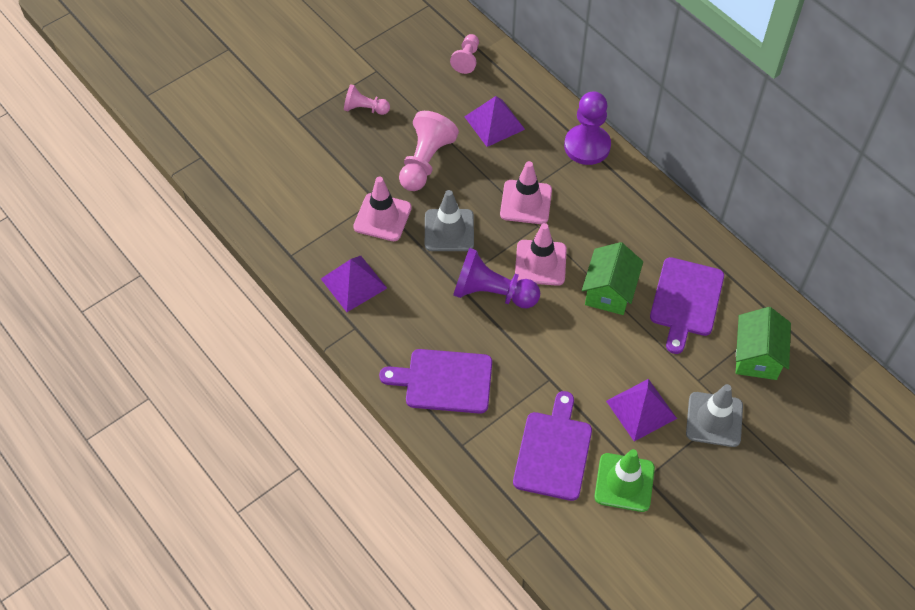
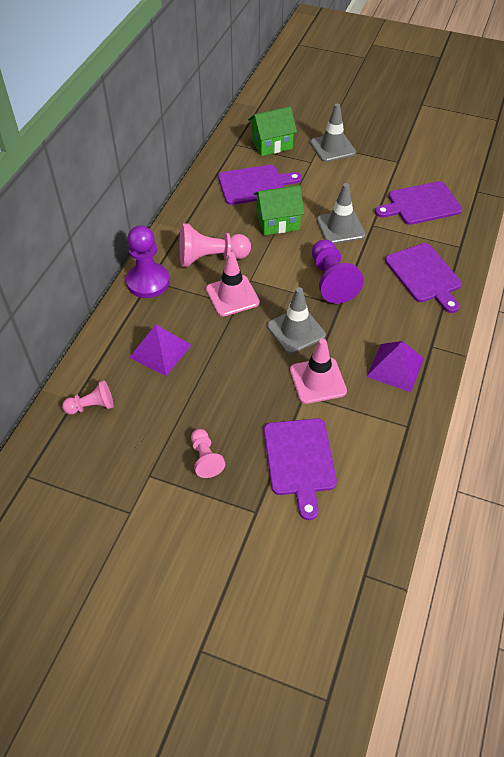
camera: 120 degrees left, 5 degrees down
(317, 165) = (299, 460): none -> purple cutting board
(425, 162) = (237, 379): pink pawn -> pink pawn (211, 258)
(540, 263) = (283, 265): pink traffic cone -> none
(564, 345) = (340, 227): none -> grey traffic cone
(624, 482) = (410, 169): green traffic cone -> none
(641, 409) = (354, 178): purple pyramid -> none

